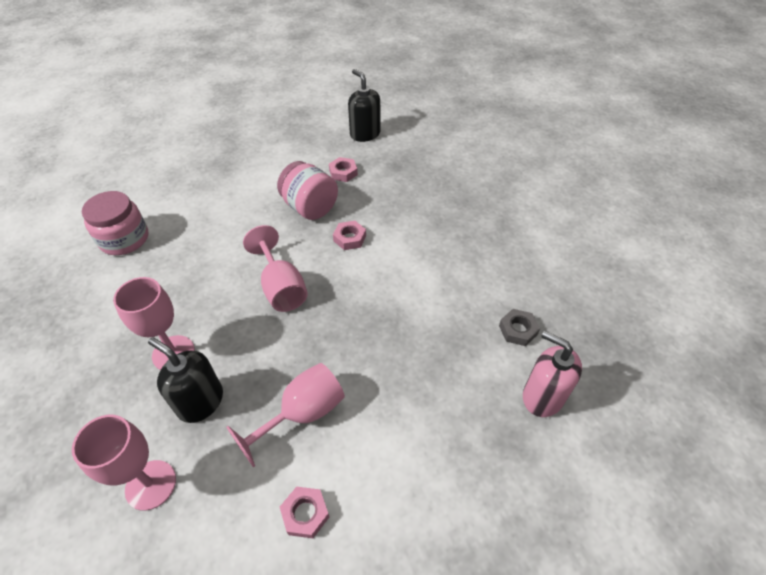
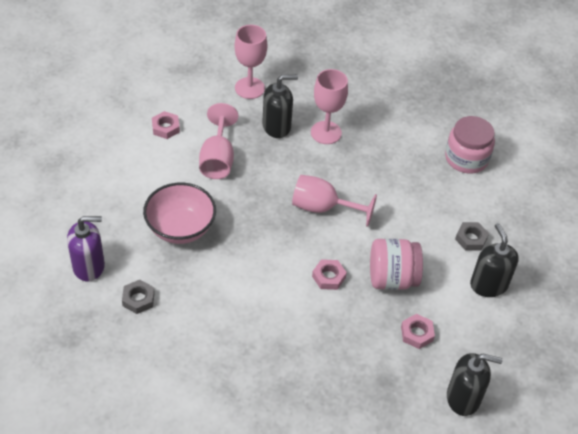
camera: 130 degrees right, 0 degrees up
(224, 192) = (471, 239): none -> grey nut
(260, 165) = (488, 284): none -> black soap dispenser
(419, 366) = (180, 228): none -> pink bowl
(542, 396) = (89, 266): pink soap dispenser -> purple soap dispenser

